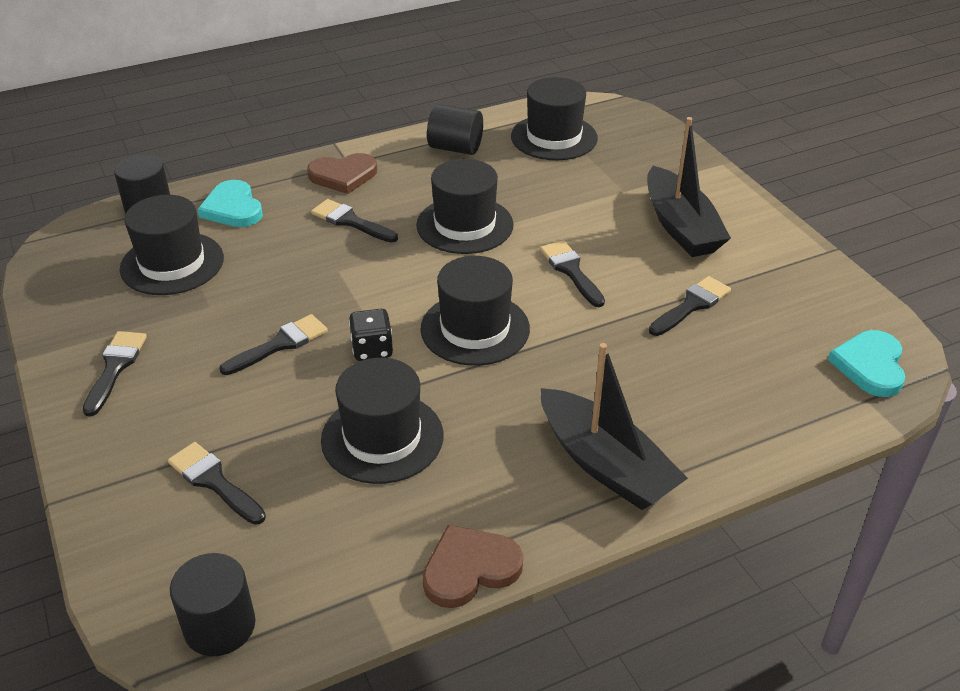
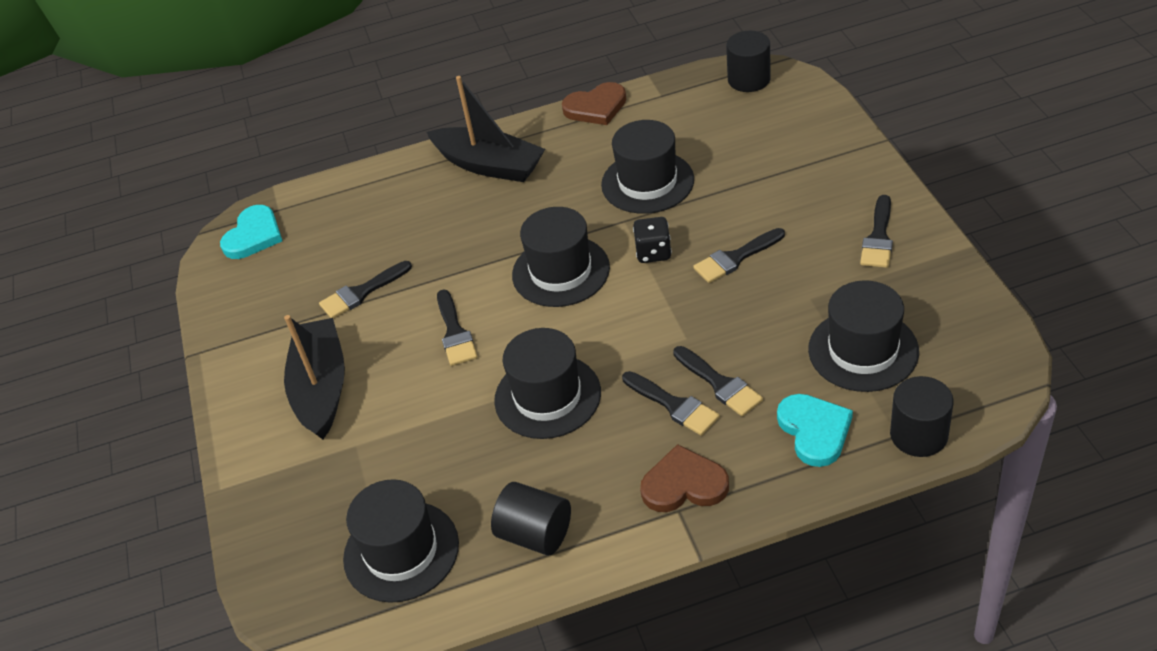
camera: 165 degrees left, 5 degrees up
(214, 481) = (770, 153): black brush -> black brush (720, 384)
(605, 464) = (489, 165): black boat -> black boat turned 150 degrees clockwise

